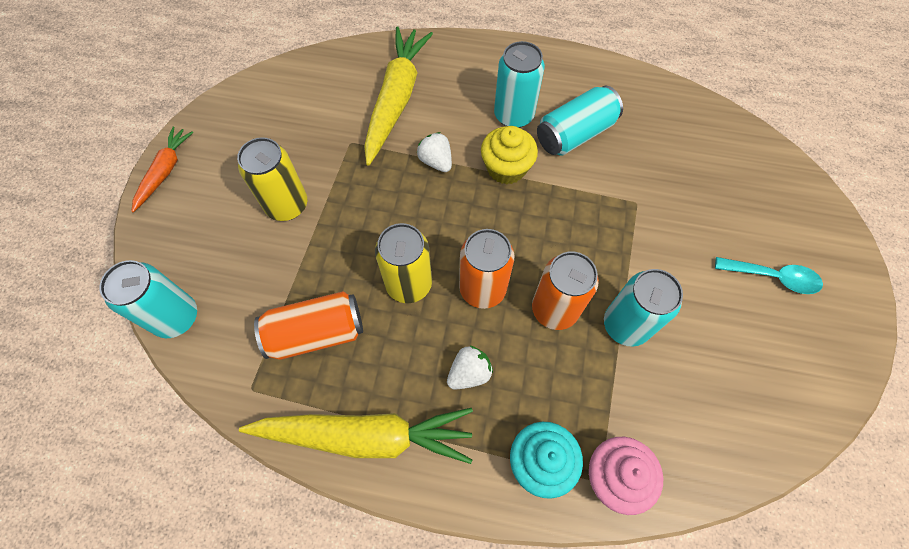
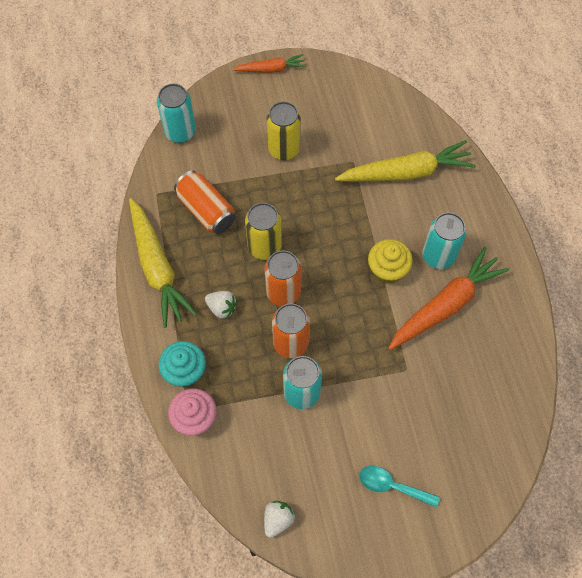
camera: 65 degrees right, 0 degrees up
(436, 161) = (367, 221): white strawberry -> white strawberry (278, 520)
(575, 134) = (445, 305): turquoise can -> orange carrot
(772, 277) = (392, 486): turquoise spoon -> turquoise spoon turned 120 degrees clockwise

